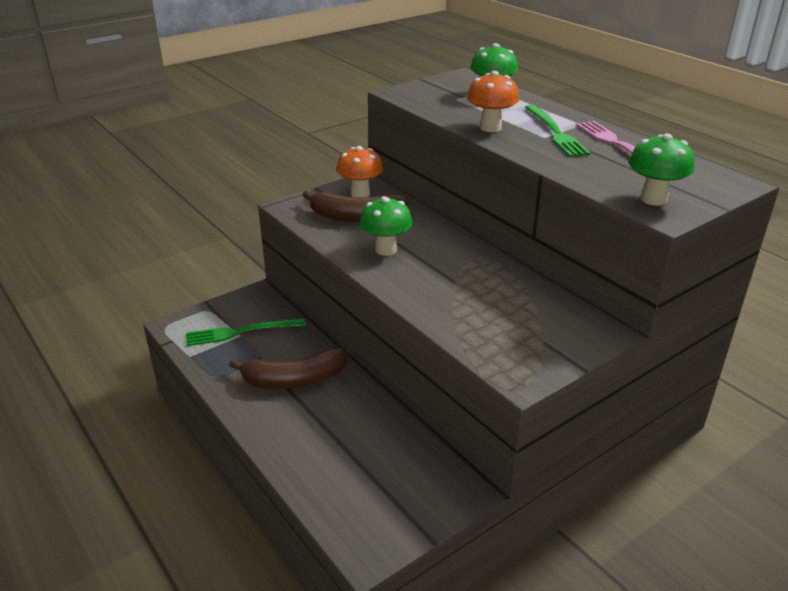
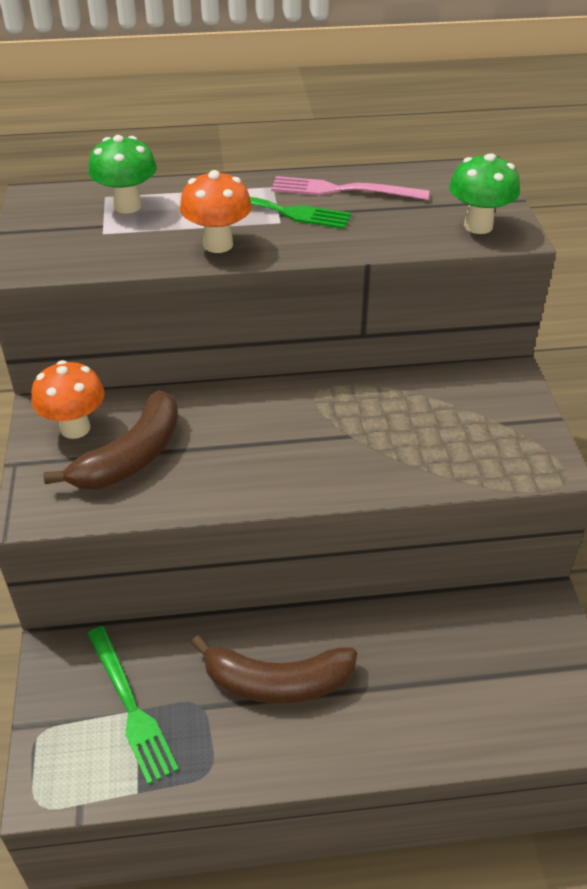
camera: 60 degrees left, 10 degrees up
(241, 332) = (130, 706): green fork -> green fork turned 45 degrees counterclockwise
(295, 380) = (277, 682): brown banana -> brown banana turned 75 degrees clockwise
(386, 250) = (236, 462): green mushroom -> none

